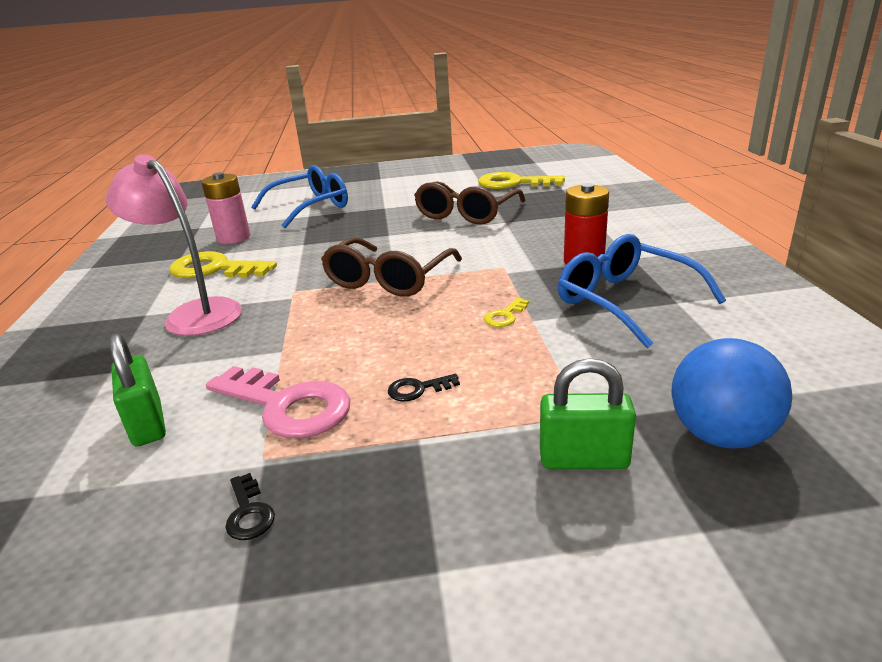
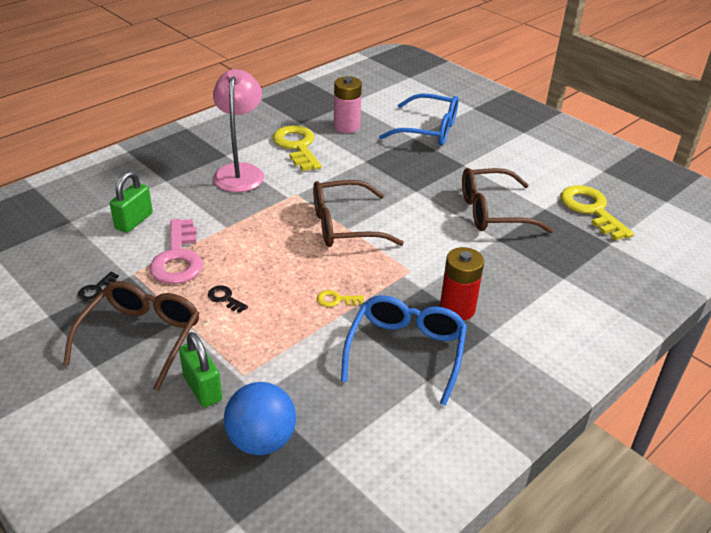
camera: 50 degrees right, 10 degrees up
(419, 491) = (141, 337): none -> brown glasses

